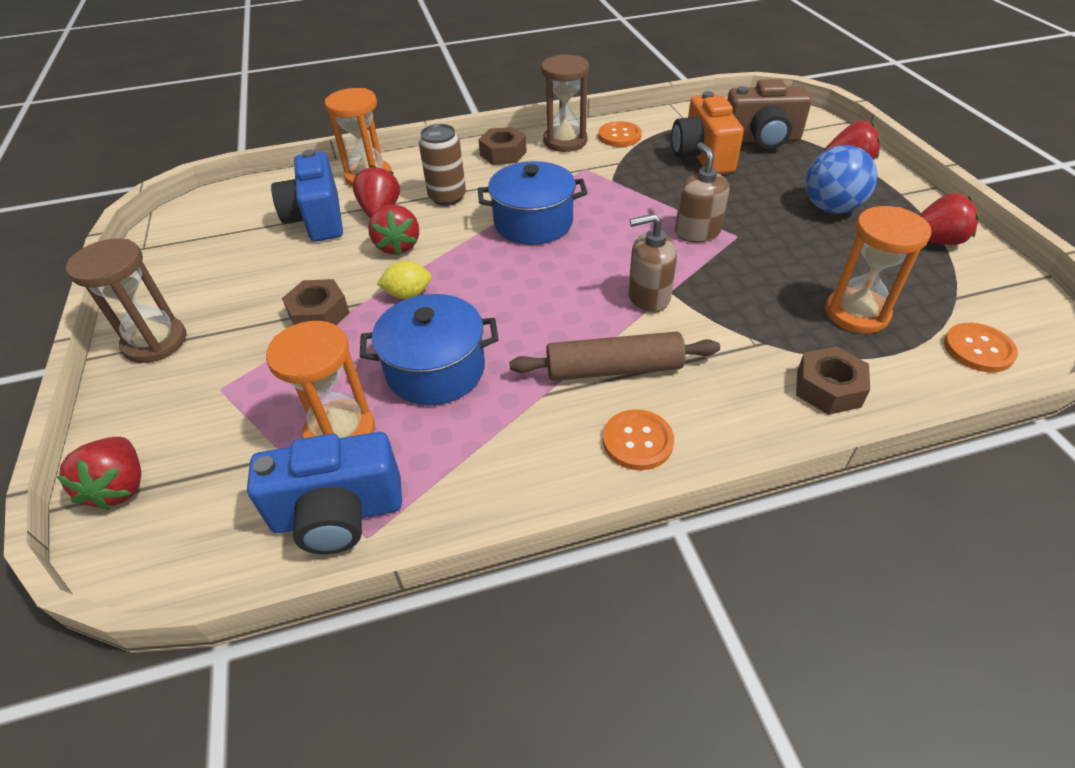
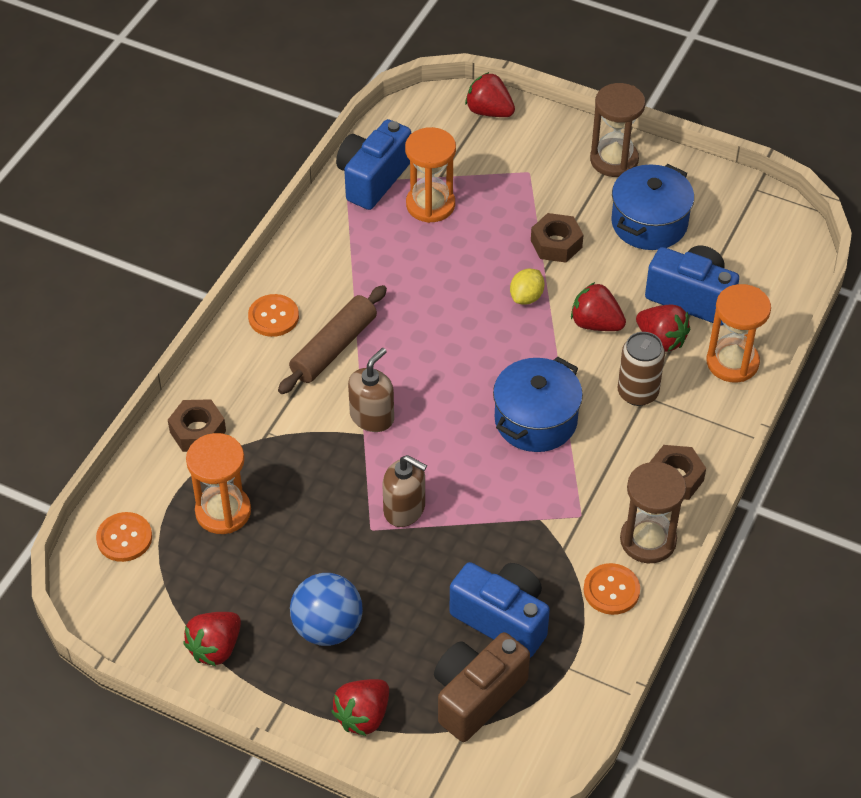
camera: 130 degrees right, 5 degrees up
(435, 370) = (433, 269): blue pot -> blue pot (649, 223)
(702, 156) = (502, 619): orange camera -> blue camera

